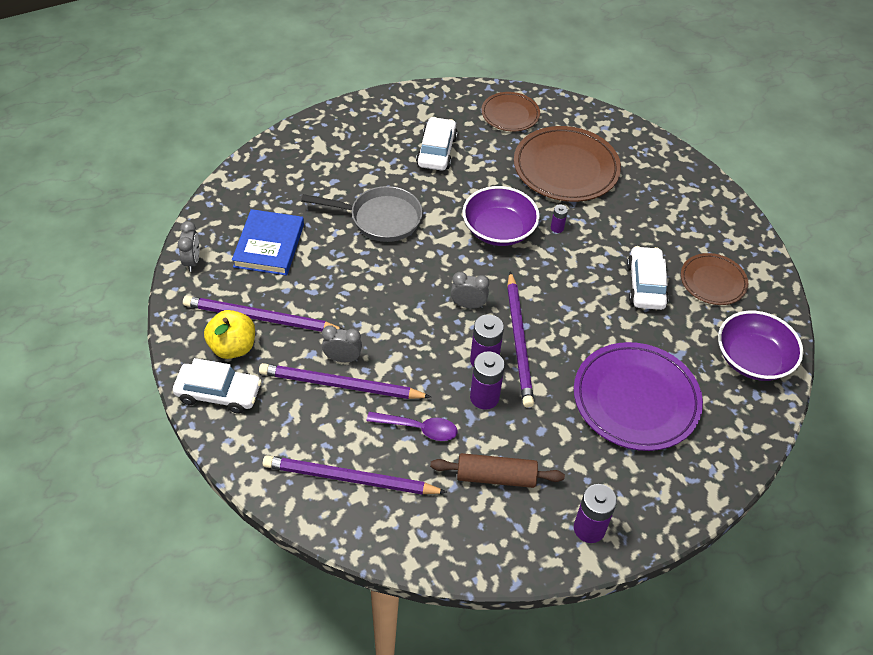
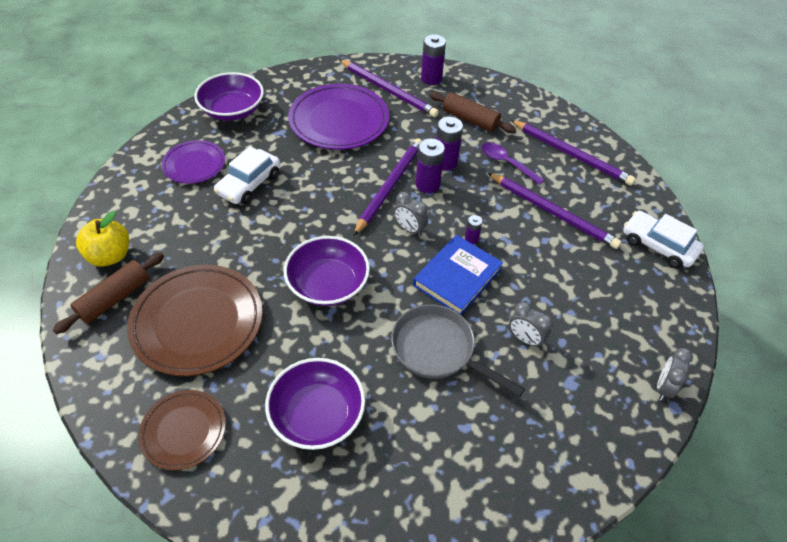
camera: 150 degrees left, 0 degrees up
(233, 347) = (637, 278): yellow apple -> yellow apple (110, 256)
(260, 318) = (605, 295): purple pencil -> purple pencil (388, 90)
(269, 245) = (573, 370): blue book -> blue book (457, 277)
(342, 358) = (542, 231): grey clock -> grey clock (525, 339)
(436, 151) = (317, 414): white car -> purple bowl
(557, 228) = (272, 262): purple battery -> purple battery (471, 239)
(638, 159) = (115, 298): none -> brown rolling pin
(713, 281) = (194, 164): brown plate -> purple plate

